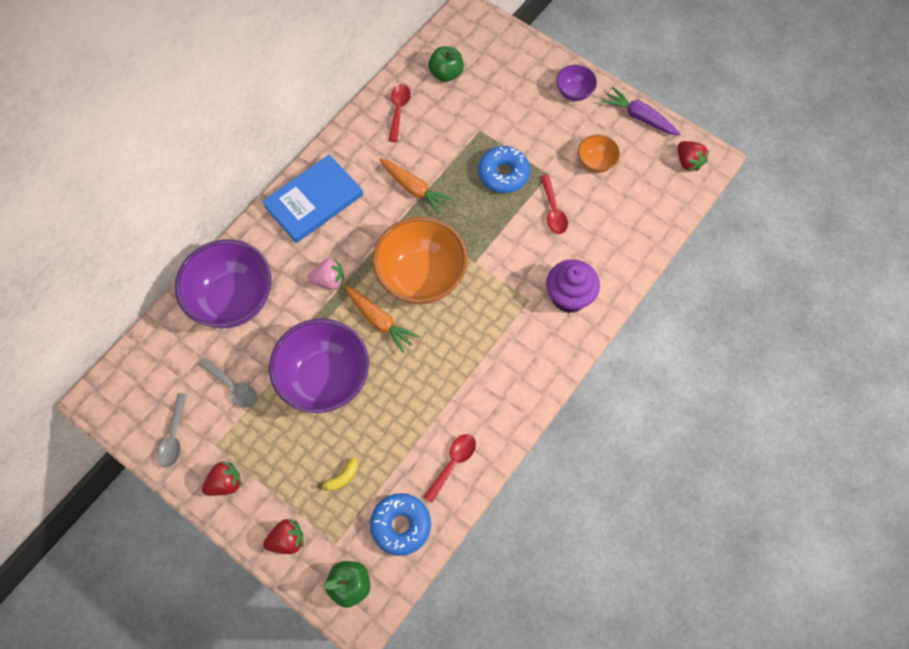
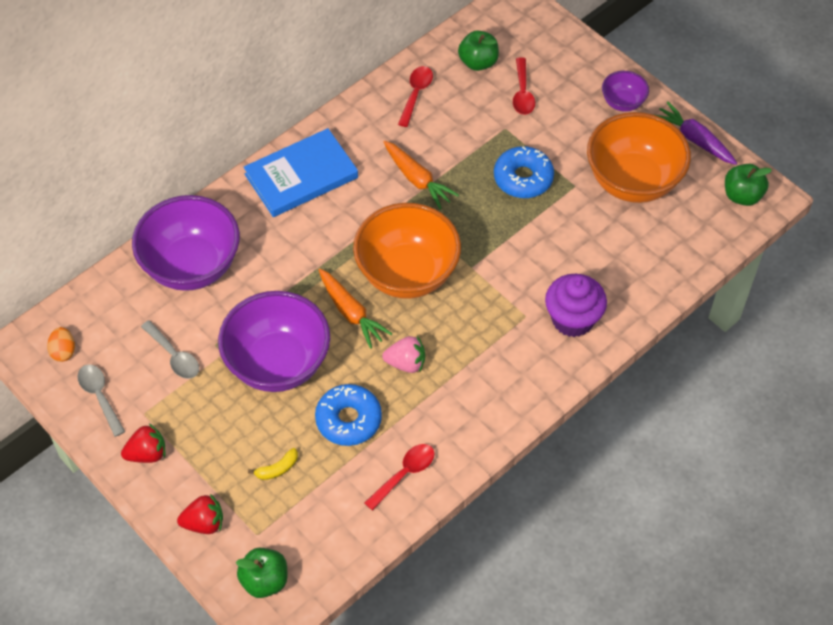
camera: 10 degrees right, 10 degrees down
(134, 398) = (63, 351): none -> orange egg
(174, 436) = (100, 397): grey spoon -> grey spoon turned 135 degrees clockwise
(329, 280) = (302, 262): pink strawberry -> pink strawberry (406, 363)
(401, 525) = (333, 529): blue donut -> blue donut (348, 420)
(553, 210) = (572, 225): red spoon -> red spoon (522, 93)
(596, 163) = (633, 181): orange bowl -> orange bowl, size x2.09
(688, 162) = (742, 195): red strawberry -> green apple

